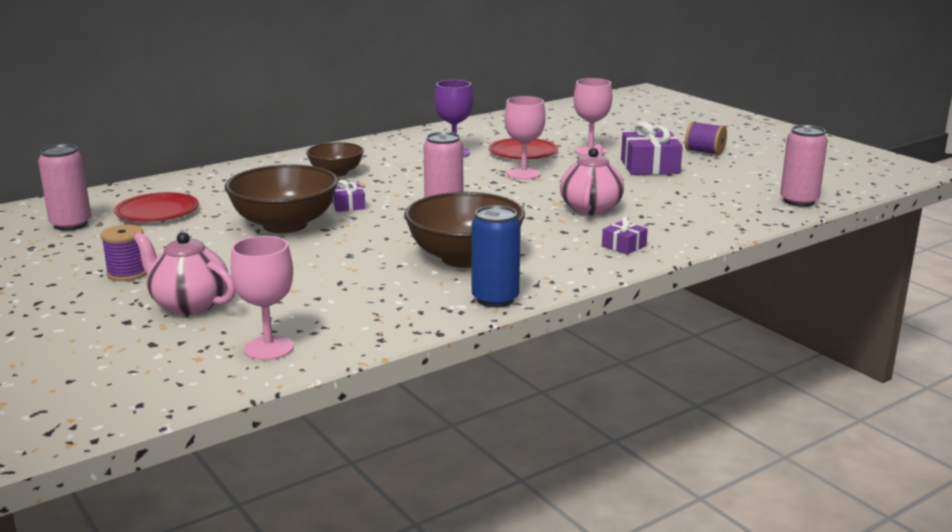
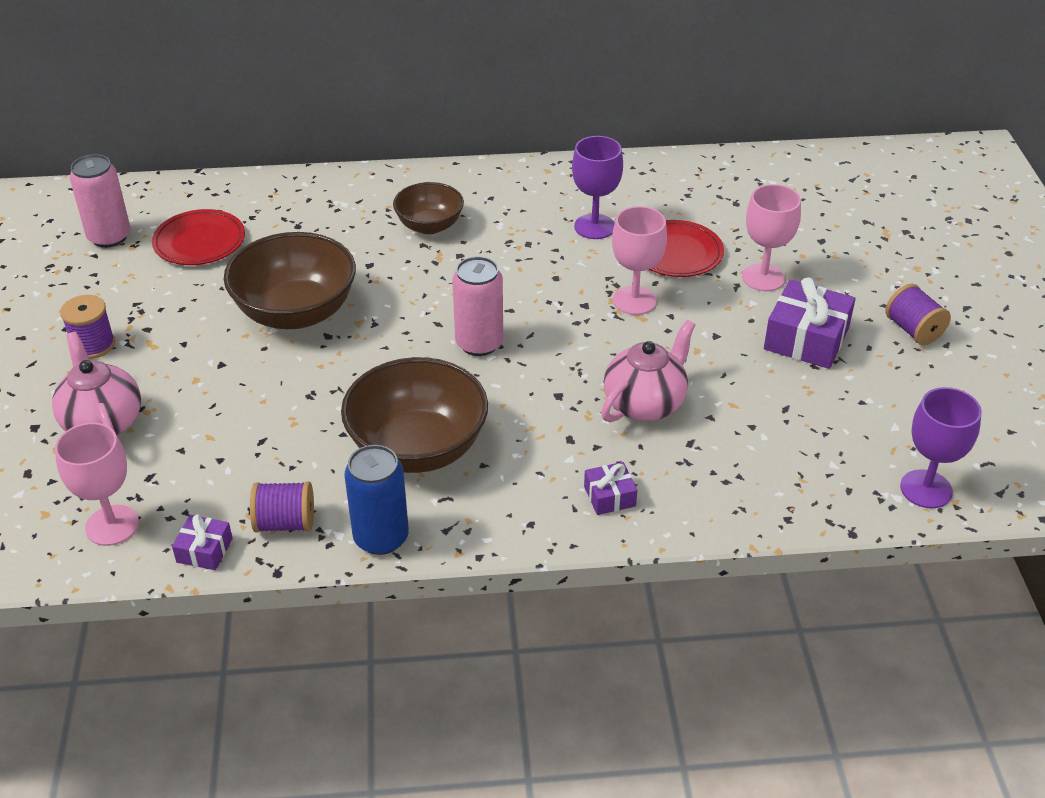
camera: 30 degrees right, 20 degrees up
(348, 205) = (388, 298): purple gift -> purple gift (204, 550)
(413, 311) = (285, 523): none -> purple spool
(799, 201) = (926, 489): pink can -> purple goblet

